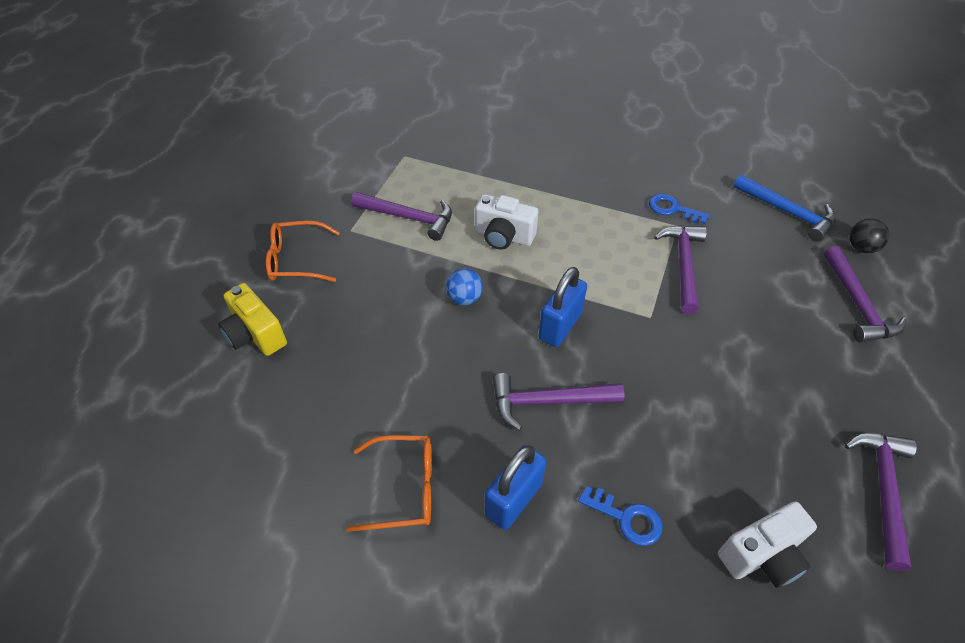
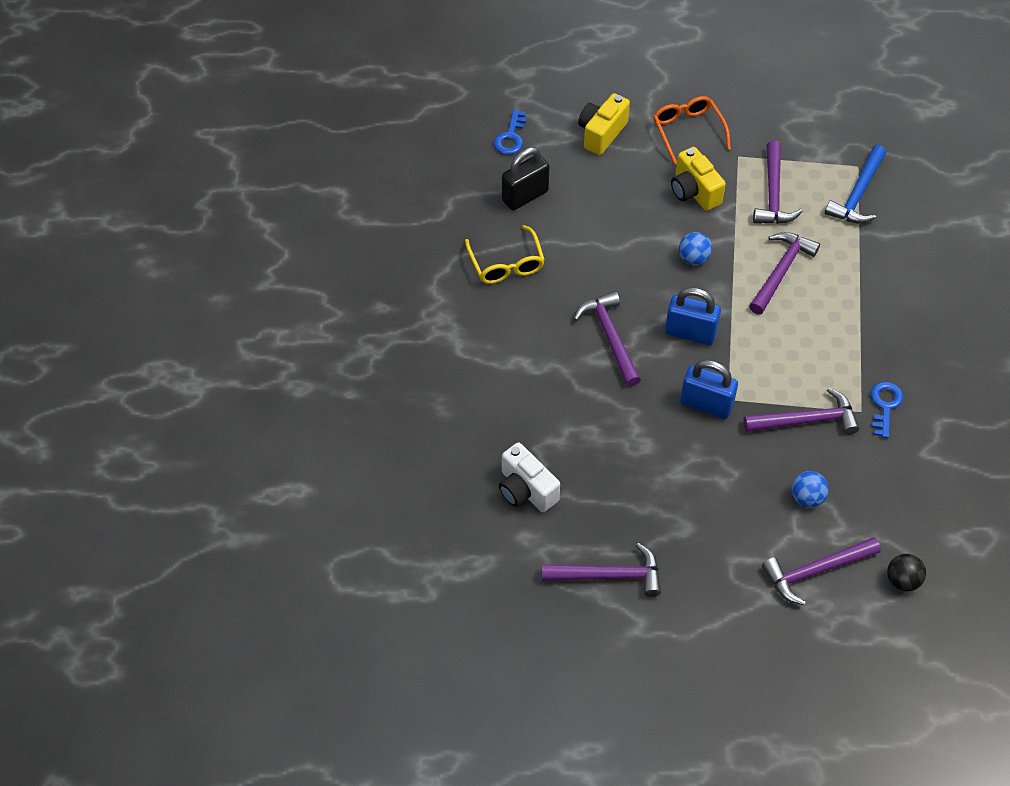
camera: 75 degrees right, 5 degrees up
(306, 438) = (525, 196): none -> black padlock
(378, 275) = (694, 191): none -> yellow camera
(404, 488) = (506, 264): orange glasses -> yellow glasses
(504, 236) = (781, 271): white camera -> purple hammer
(513, 499) = (519, 330): blue padlock -> blue padlock (706, 404)
(626, 518) = (527, 402): blue key -> blue key (510, 137)
(773, 288) = (807, 498): none -> blue ball
(787, 212) = (928, 512): blue hammer -> blue hammer (857, 194)

